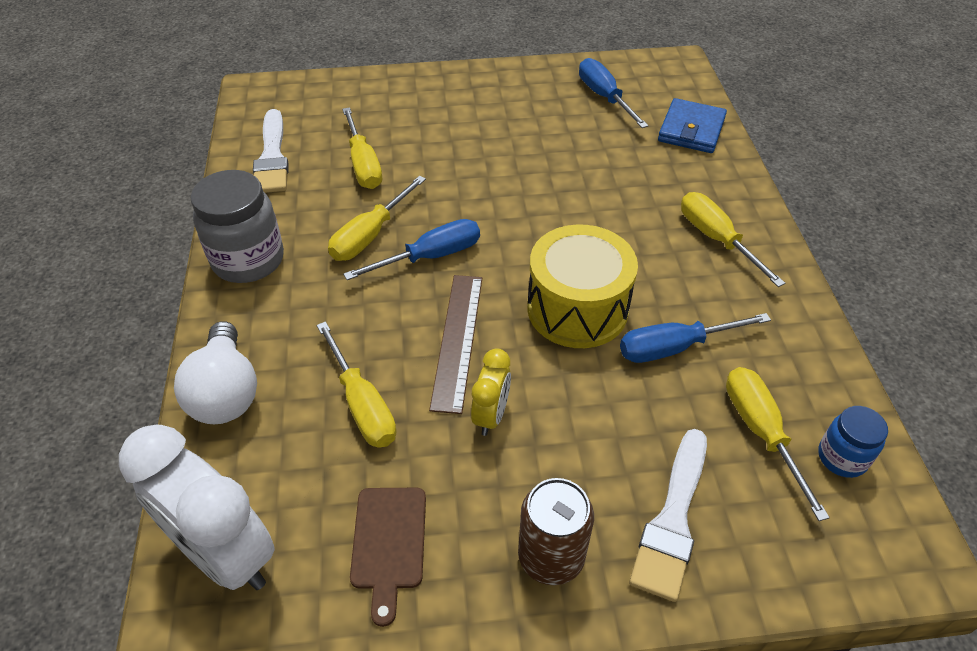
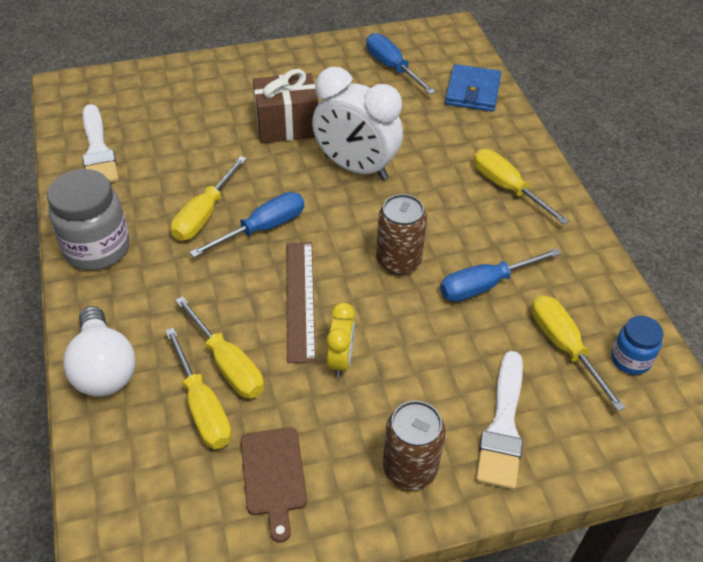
camera: 10 degrees left, 0 degrees up
(225, 554) = (135, 504): white clock -> white clock (356, 168)
(363, 164) = (185, 150): yellow screwdriver -> yellow screwdriver (203, 407)
(478, 149) = (287, 126): none -> brown gift
(577, 309) = (398, 261): yellow drum -> brown can

